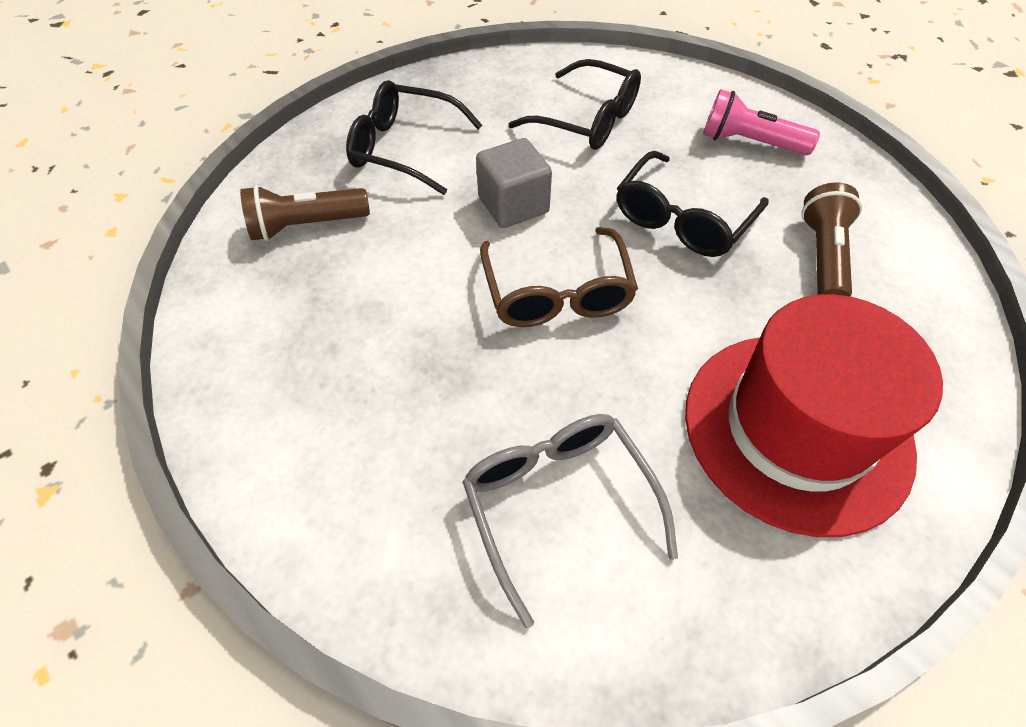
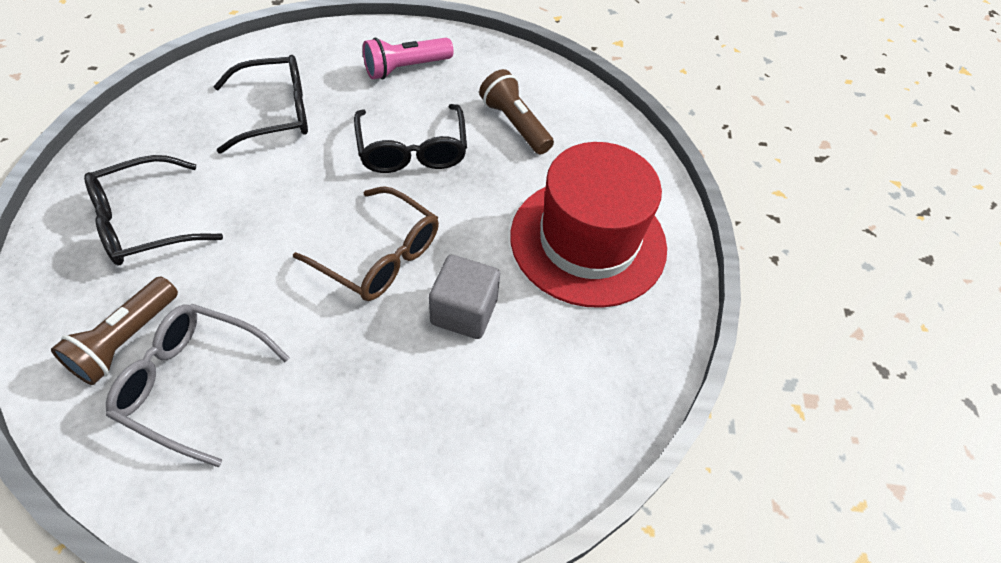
camera: 50 degrees left, 0 degrees up
(513, 205) = (285, 213): grey cube -> grey cube (464, 311)
(558, 503) = (507, 385): grey glasses -> grey glasses (192, 383)

